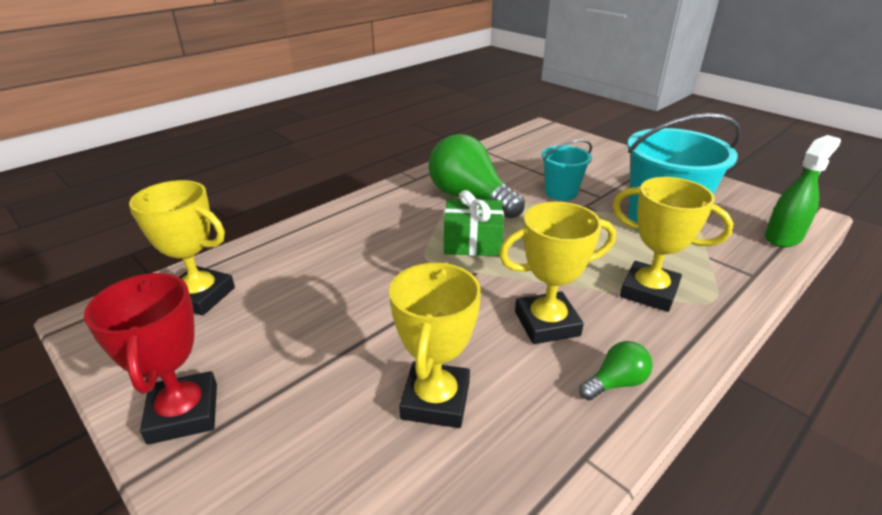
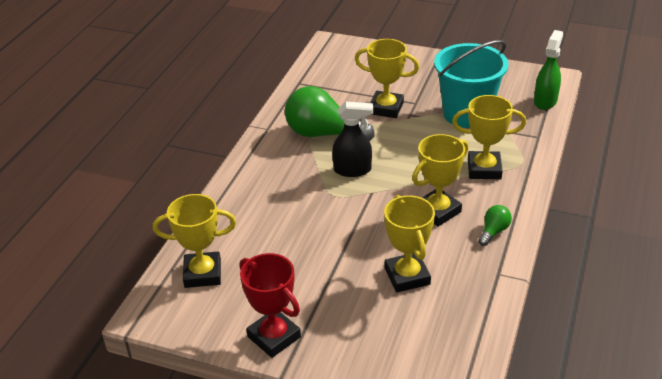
camera: 25 degrees left, 5 degrees up
(472, 241) = (352, 170): green gift -> black spray bottle
(561, 193) = (386, 108): turquoise bucket -> yellow trophy

